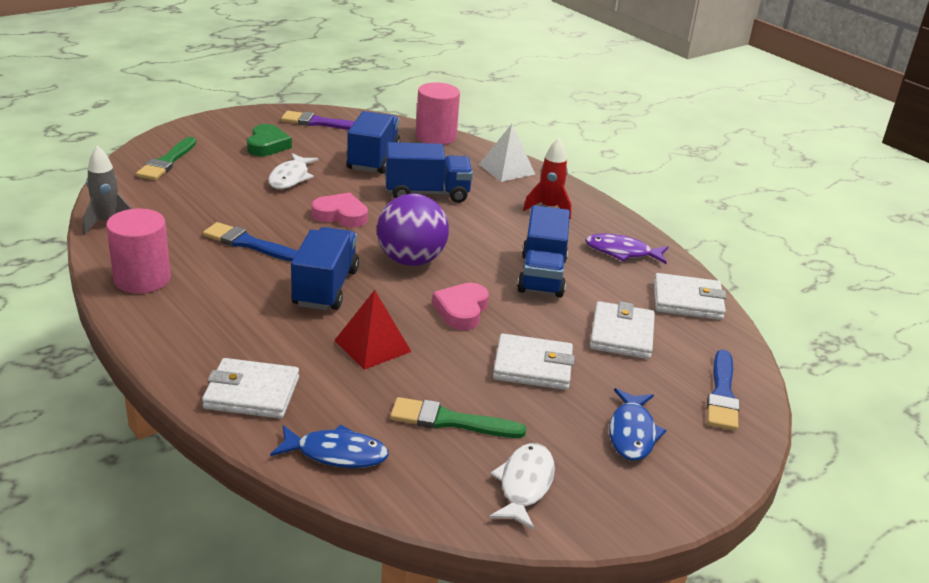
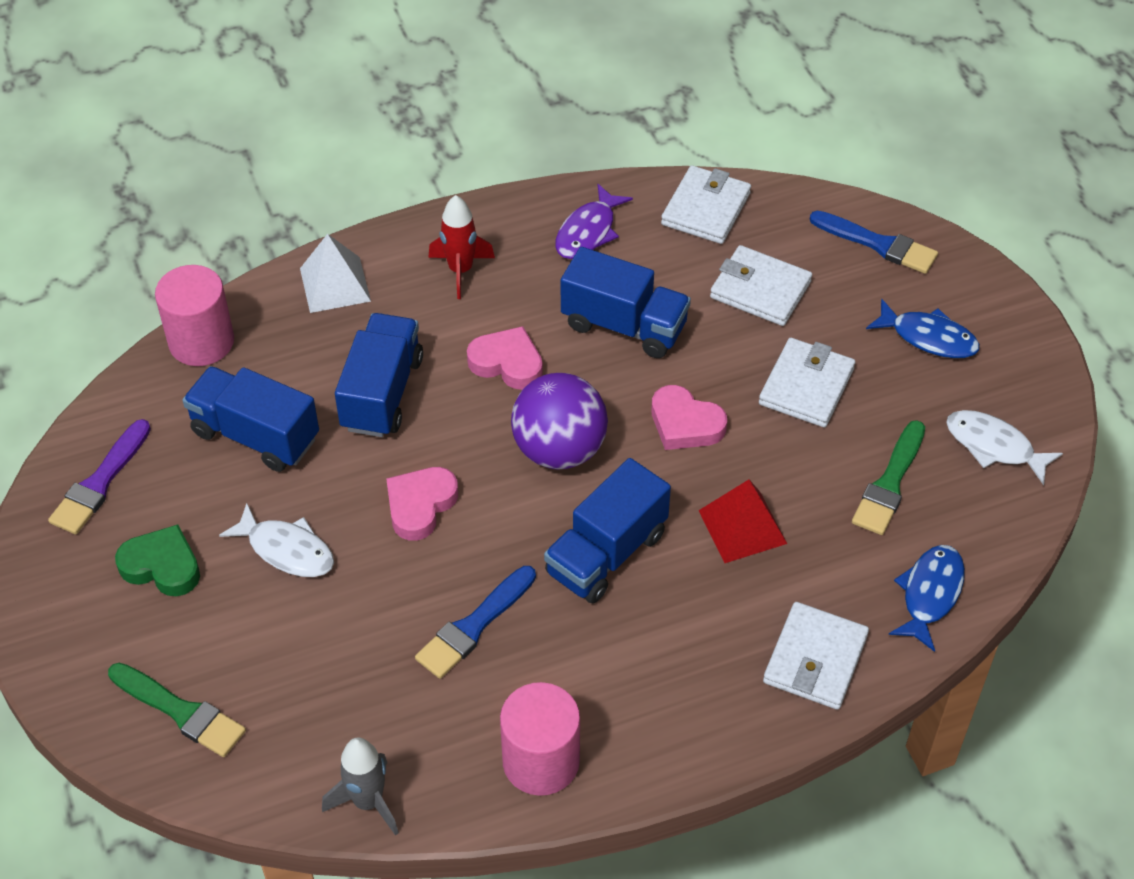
camera: 70 degrees left, 20 degrees up
(325, 288) = (606, 553): blue truck -> blue truck turned 75 degrees counterclockwise
(477, 233) = (507, 363): none -> pink heart

